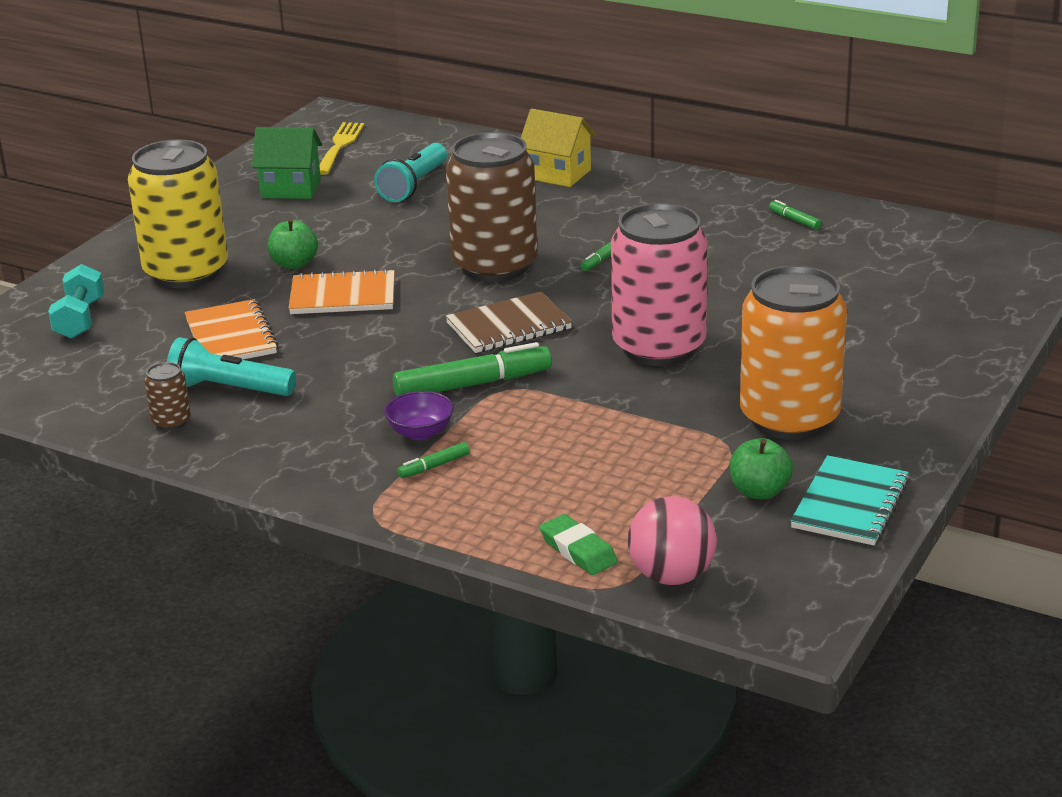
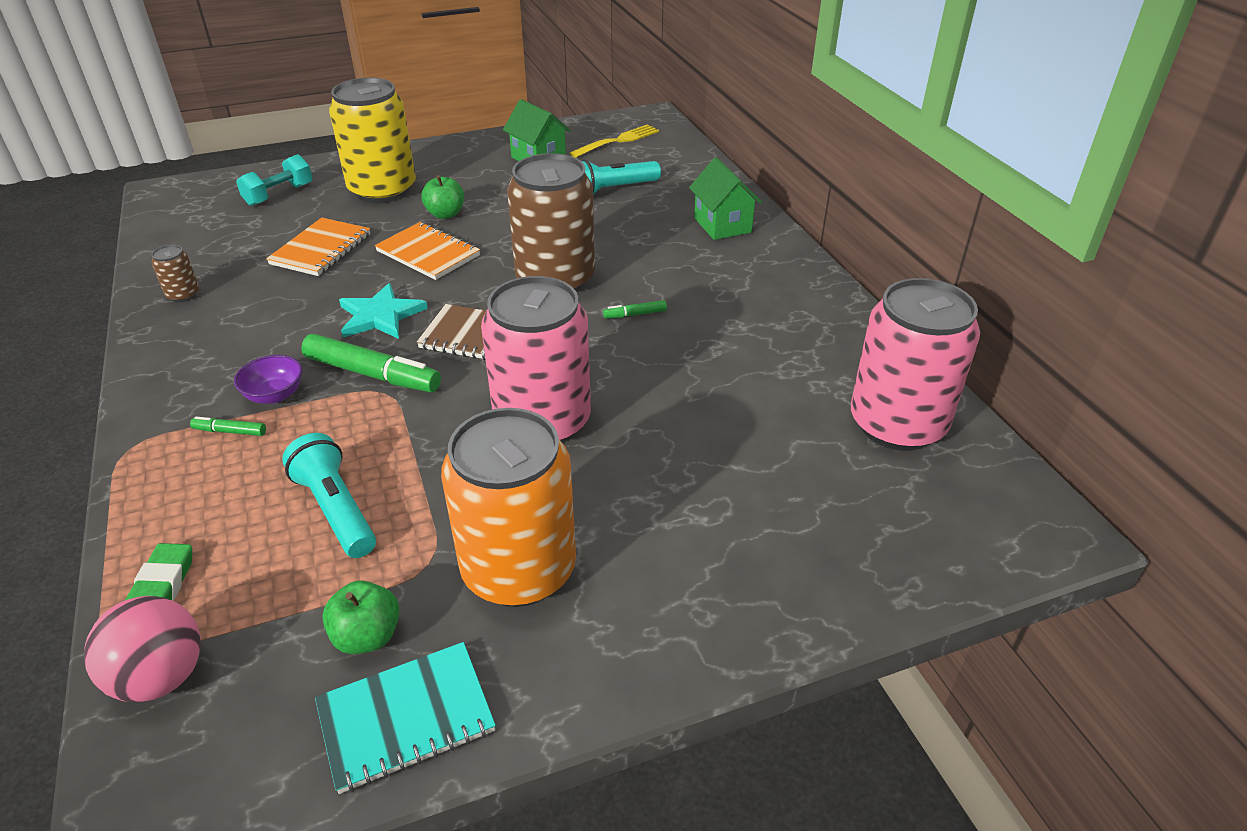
camera: 40 degrees right, 10 degrees up
(229, 389) = (250, 288): turquoise flashlight -> turquoise flashlight (336, 510)
(396, 351) = (380, 316): none -> turquoise star
(558, 174) = (722, 225): yellow house -> green house
(794, 220) = (844, 359): green marker -> none
(884, 240) = (897, 424): none -> pink can

